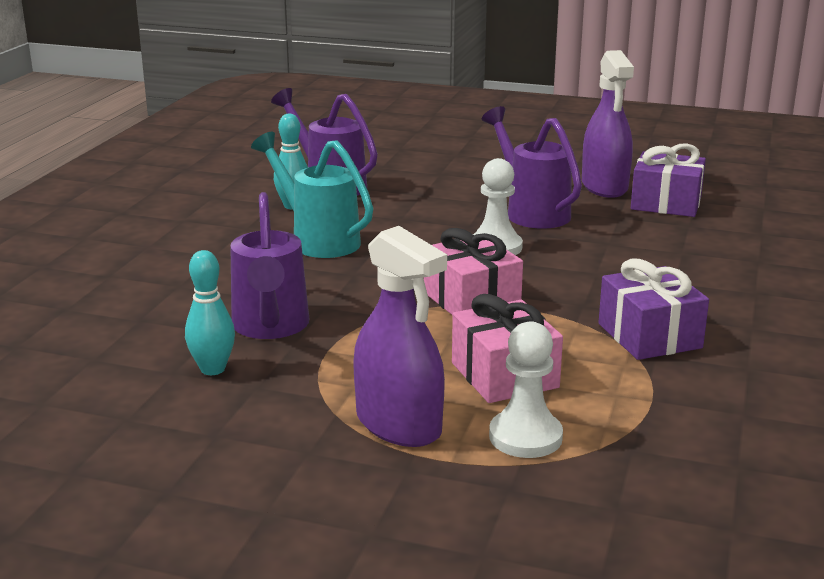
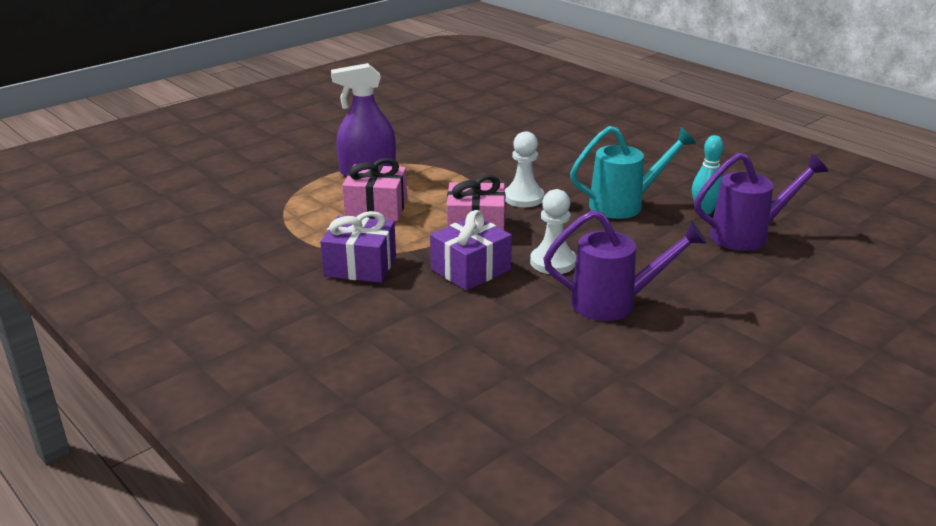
camera: 120 degrees right, 5 degrees up
(213, 369) = (473, 146): turquoise bowling pin -> none
(270, 328) = (503, 166): purple watering can -> none
(525, 437) = (317, 195): white pawn -> white pawn (523, 198)
(604, 186) = (653, 369): purple spray bottle -> none
(666, 203) = (579, 385): purple gift -> purple gift (470, 269)

